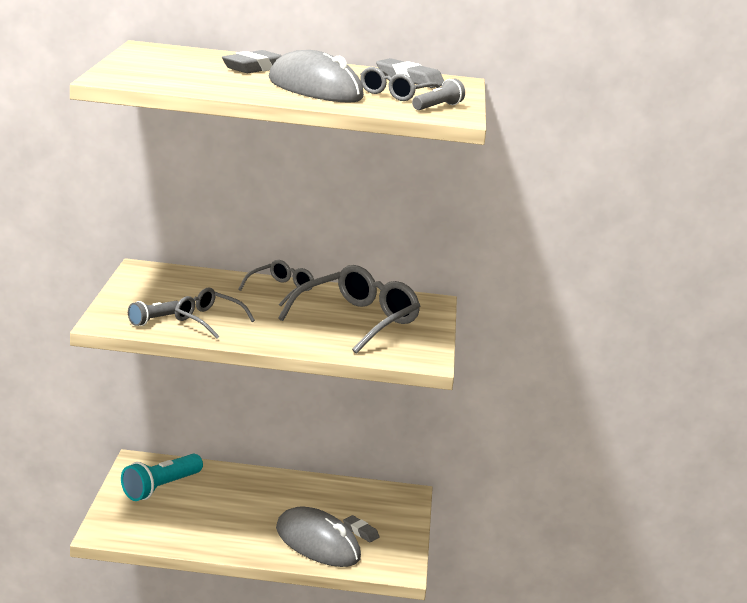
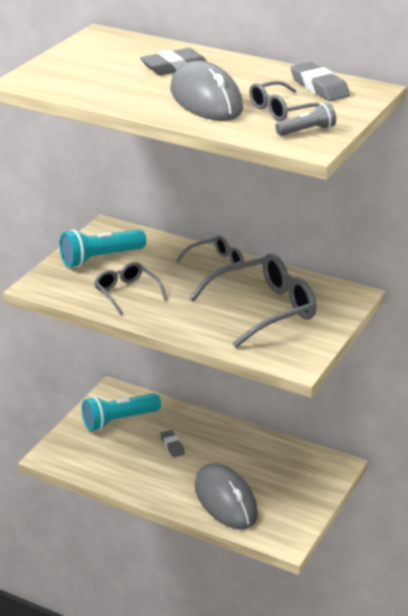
camera: 25 degrees right, 10 degrees up
(153, 320) = (79, 288): grey flashlight -> none
(156, 294) = (100, 258): none -> turquoise flashlight
(360, 531) = (271, 496): grey eraser -> grey eraser (172, 446)

